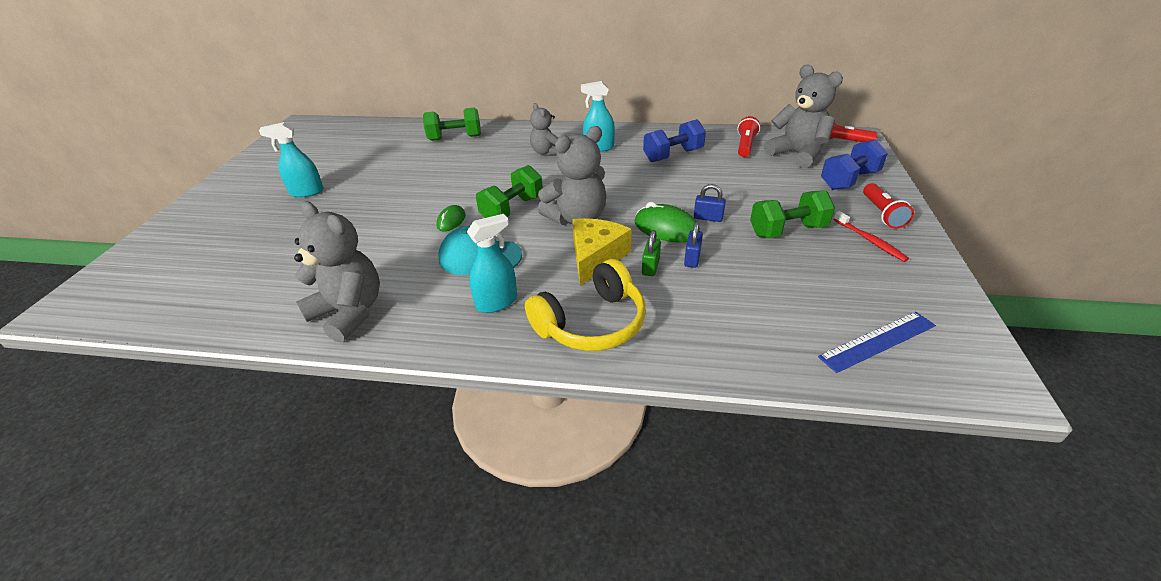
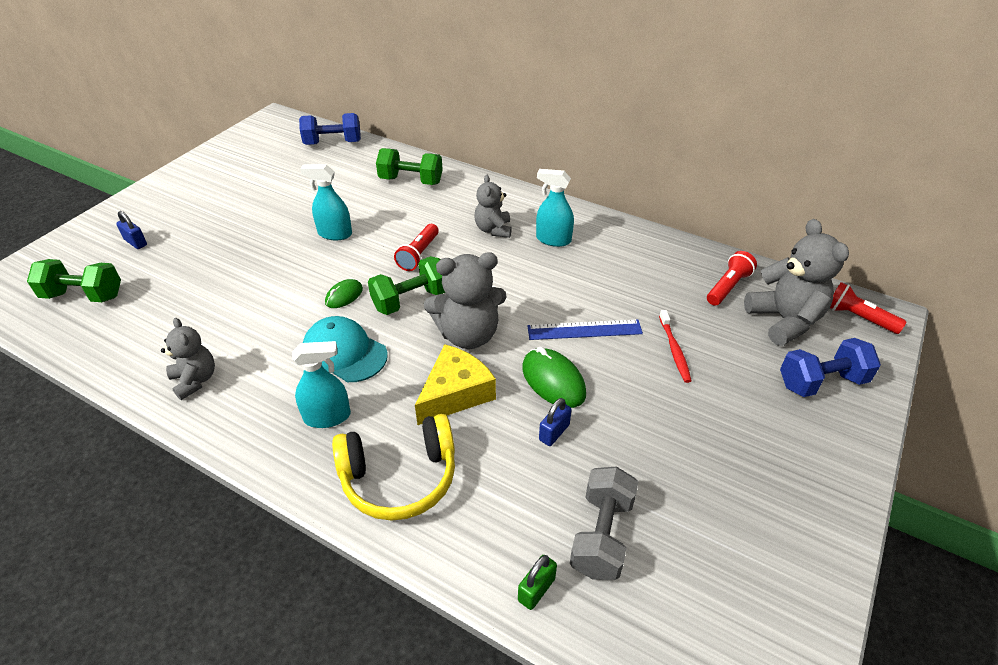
camera: 20 degrees right, 5 degrees up
(306, 192) = (234, 215): turquoise spray bottle -> turquoise spray bottle (335, 234)
(349, 313) = (195, 380): grey teddy bear -> grey teddy bear, size x0.62
(650, 267) = (503, 427): green padlock -> green padlock (536, 589)
(673, 155) = (630, 276): blue dumbbell -> blue dumbbell (333, 143)
(708, 218) = (609, 381): blue padlock -> blue padlock (135, 242)
(778, 309) = (601, 535): none -> grey dumbbell
(787, 230) = (689, 431): green dumbbell -> green dumbbell (83, 295)
(870, 241) = (779, 482): red toothbrush -> red toothbrush (674, 350)
(877, 341) = (683, 622): blue ruler -> blue ruler (584, 330)
(882, 214) = (825, 447): red flashlight -> red flashlight (418, 254)

